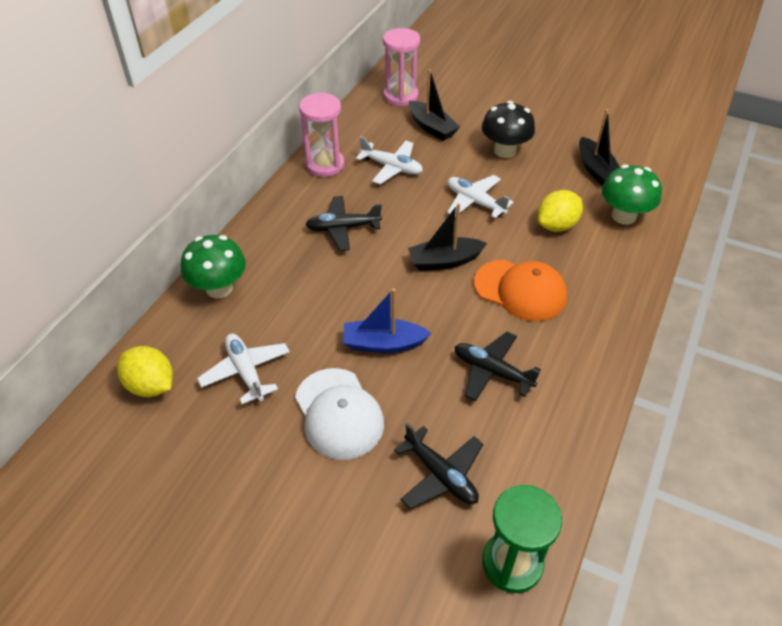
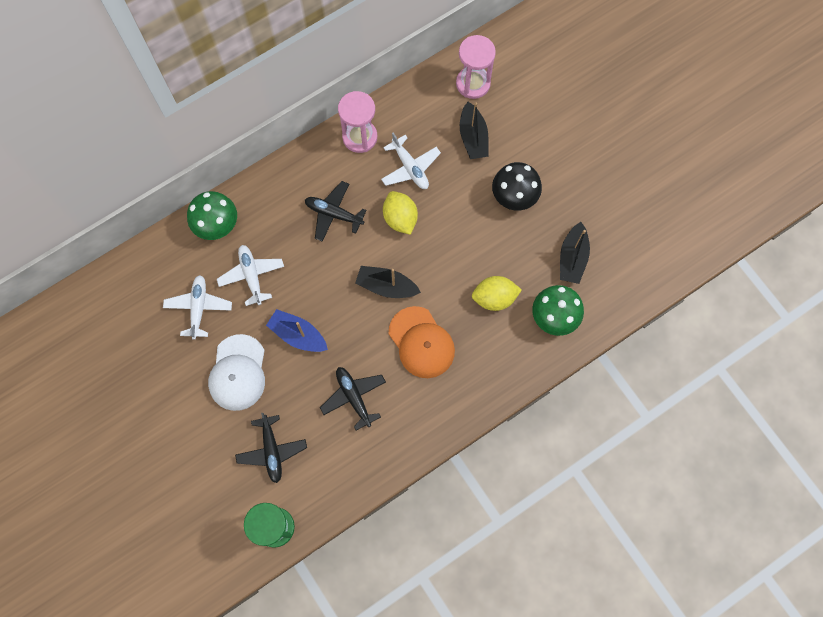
camera: 30 degrees right, 25 degrees up
(151, 385) = (136, 286): yellow lemon -> yellow lemon (400, 218)
(475, 202) = (449, 240): white plane -> white plane (252, 276)

